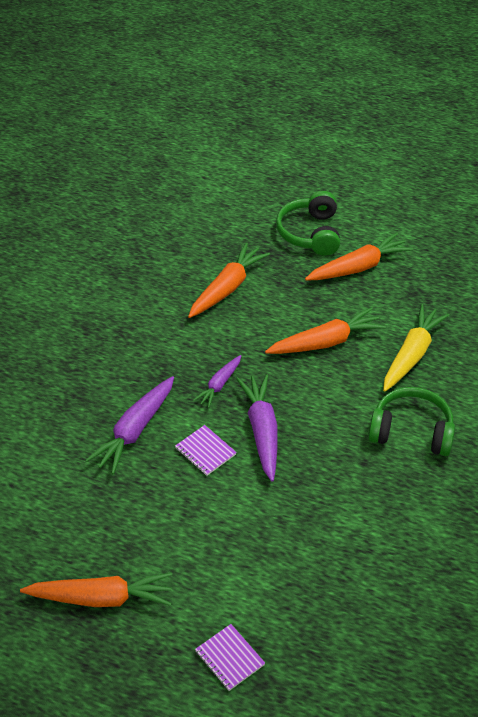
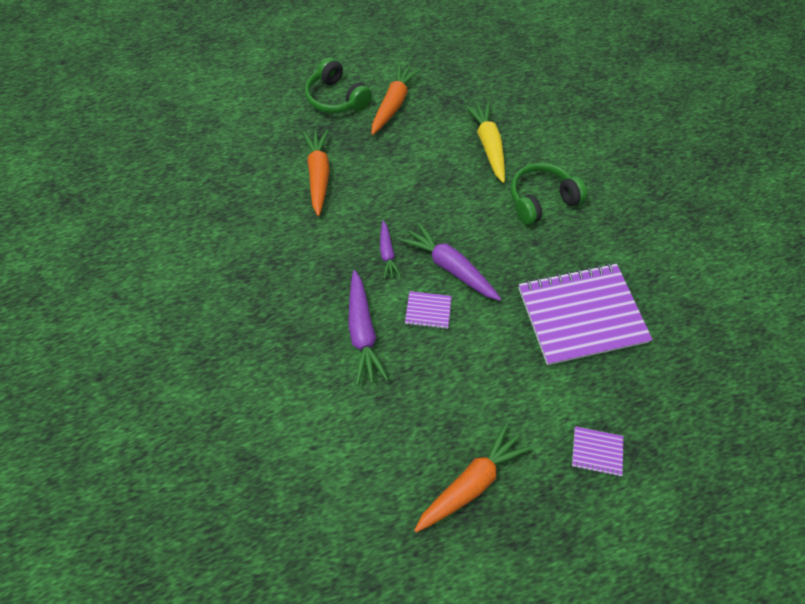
camera: 40 degrees left, 15 degrees up
(326, 342) = (426, 172): orange carrot -> none
(339, 548) = (581, 315): none -> purple notebook

